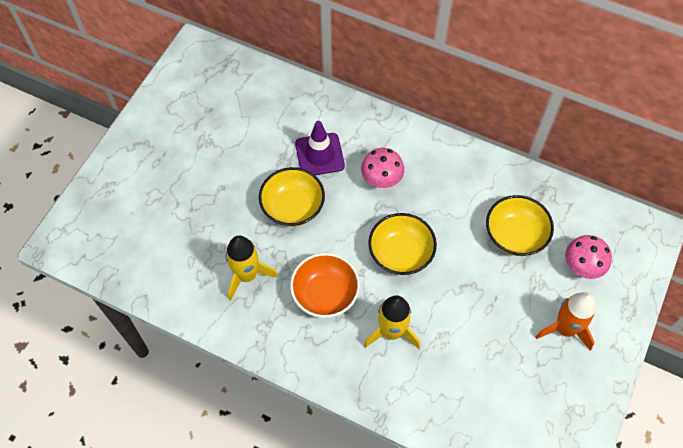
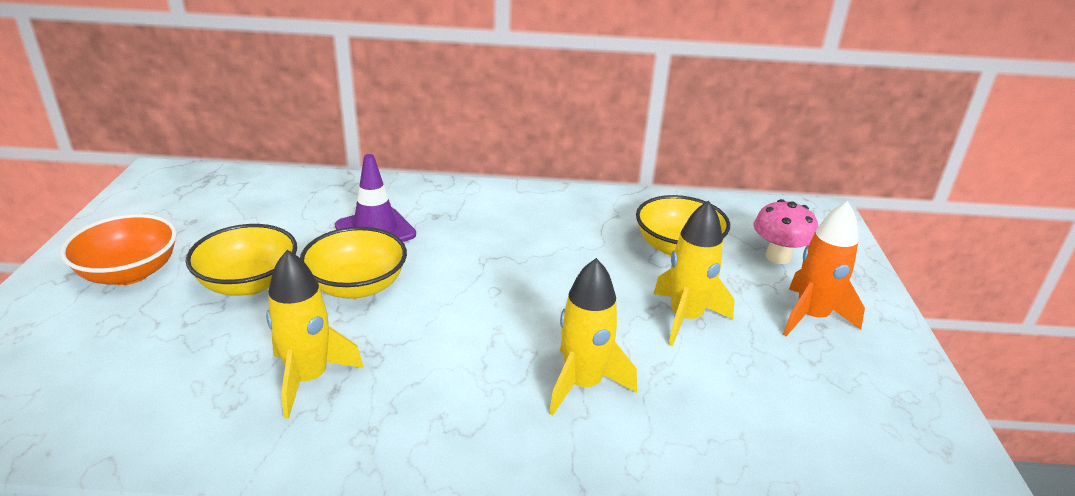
camera: 25 degrees left, 30 degrees down
(325, 294) = (453, 367): orange bowl -> orange bowl (129, 273)
(381, 180) = (474, 236): pink mushroom -> none
(400, 253) = (542, 297): yellow bowl -> yellow bowl (249, 283)
(481, 302) = (685, 318): none -> yellow rocket

